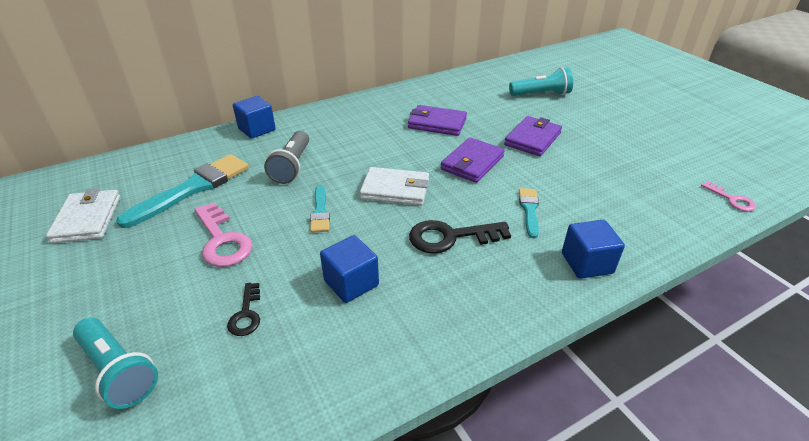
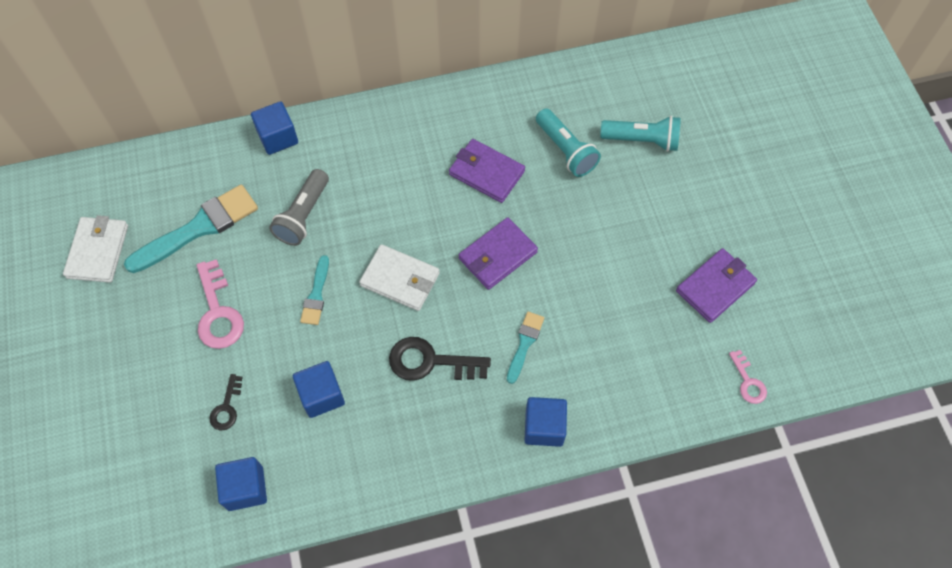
camera: 15 degrees right, 25 degrees up
(119, 371) = (124, 439): turquoise flashlight -> turquoise flashlight (566, 150)
(286, 388) = (245, 488): none -> blue cube
(532, 139) = (586, 229): purple wallet -> purple wallet (715, 287)

